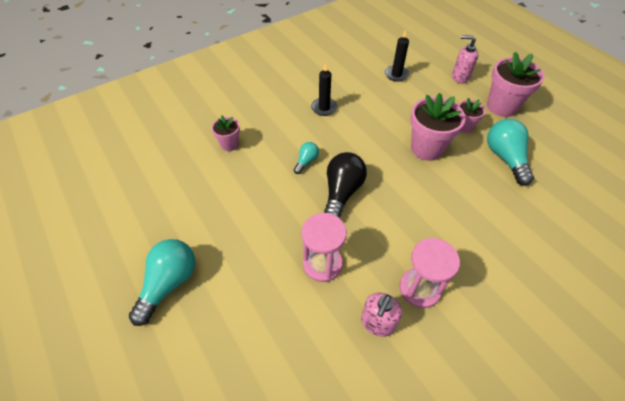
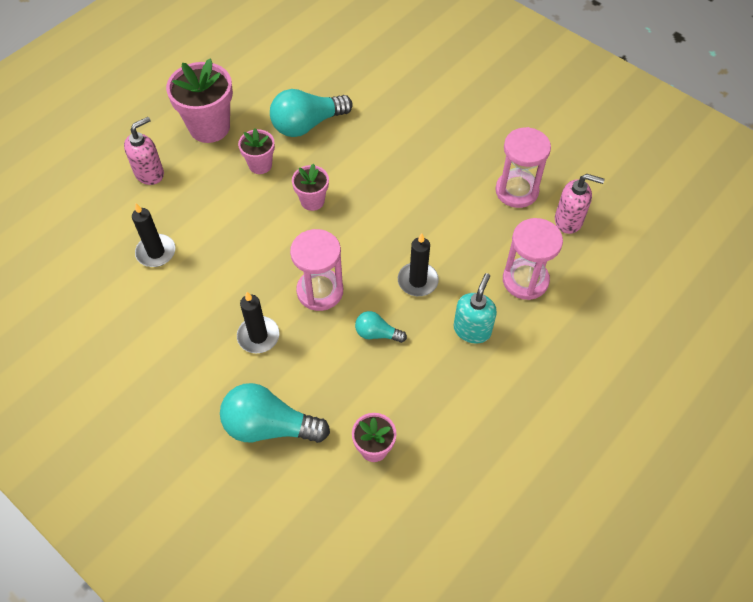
camera: 105 degrees left, 5 degrees up
(169, 283) = (618, 433): turquoise light bulb -> turquoise light bulb (269, 426)
(290, 215) = (472, 330): none -> turquoise soap dispenser
(342, 193) = (417, 281): black light bulb -> black candle
(348, 140) = (320, 291): none -> pink hourglass
(427, 148) = (312, 201): pink flower pot -> pink flower pot, size x0.55
(460, 77) = (149, 173): pink soap dispenser -> pink soap dispenser turned 135 degrees counterclockwise

